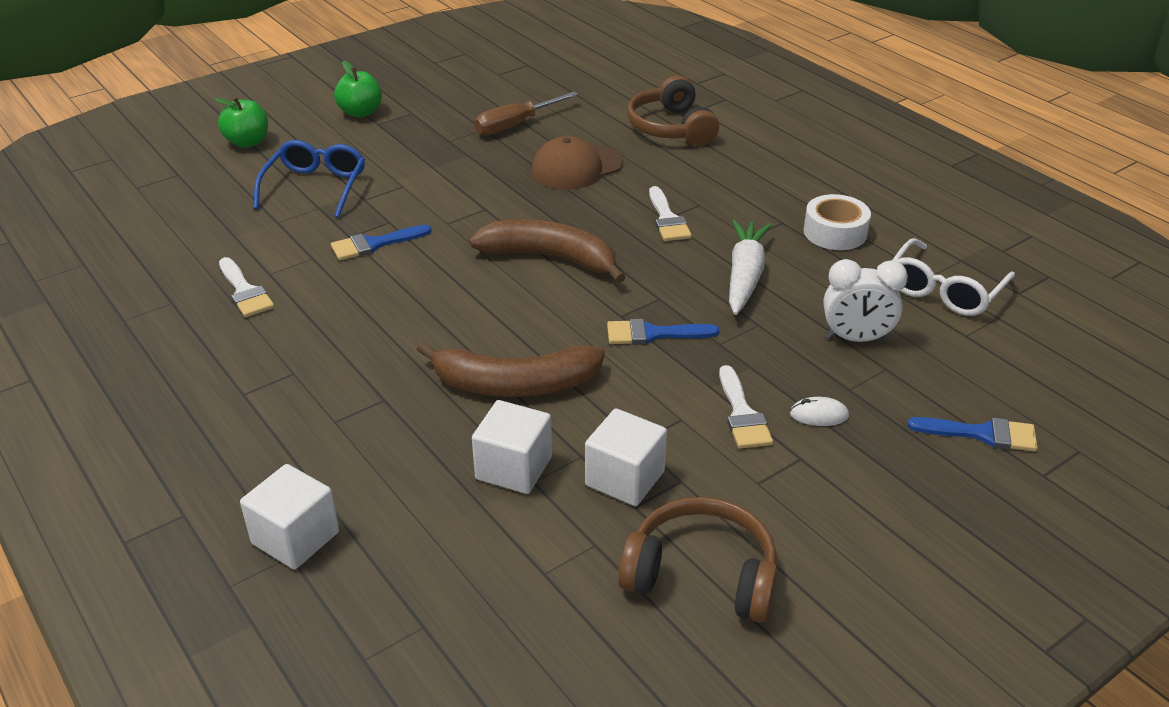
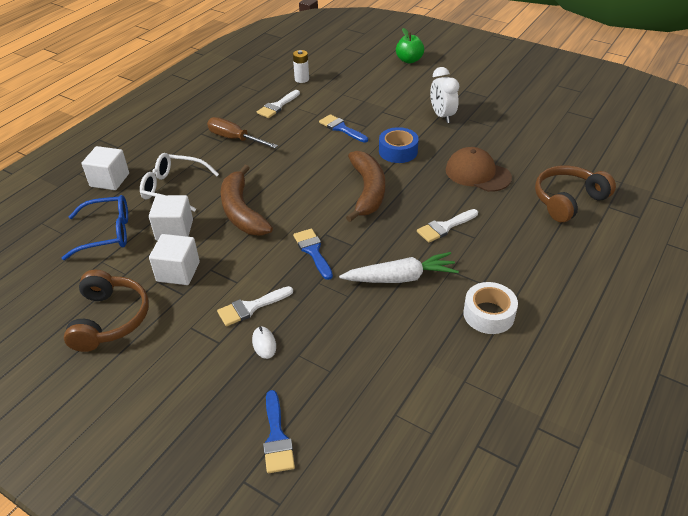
camera: 70 degrees right, 5 degrees up
(186, 250) = (302, 79): none -> white battery
(315, 187) = (382, 93): blue glasses -> blue glasses (107, 233)
(360, 112) = (471, 81): green apple -> none
(478, 211) = (398, 151): none -> blue tape
(515, 125) = (508, 136): brown screwdriver -> brown screwdriver (235, 139)
(856, 339) = (357, 349): white clock -> white clock (442, 116)
(944, 290) = (449, 392): white glasses -> white glasses (174, 188)

